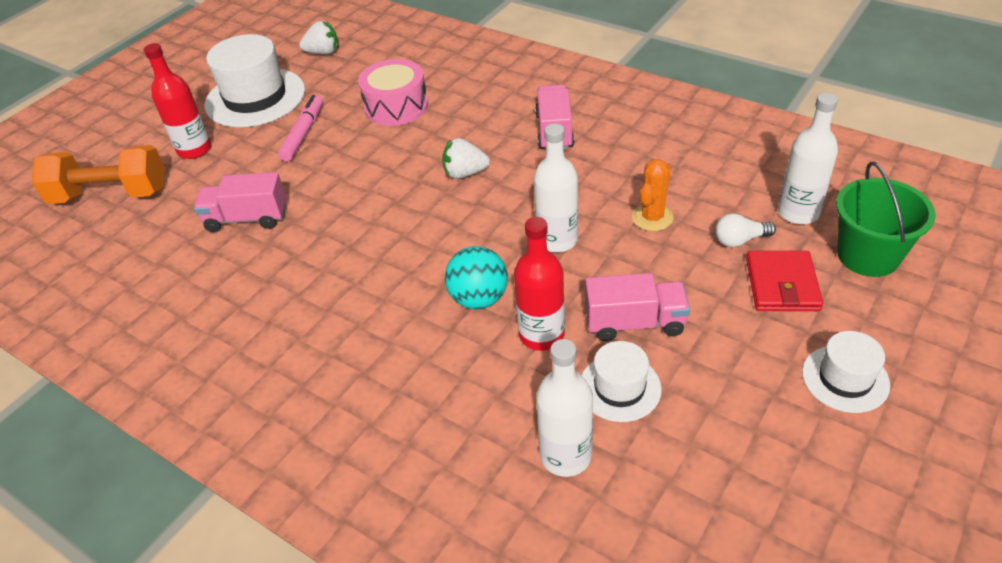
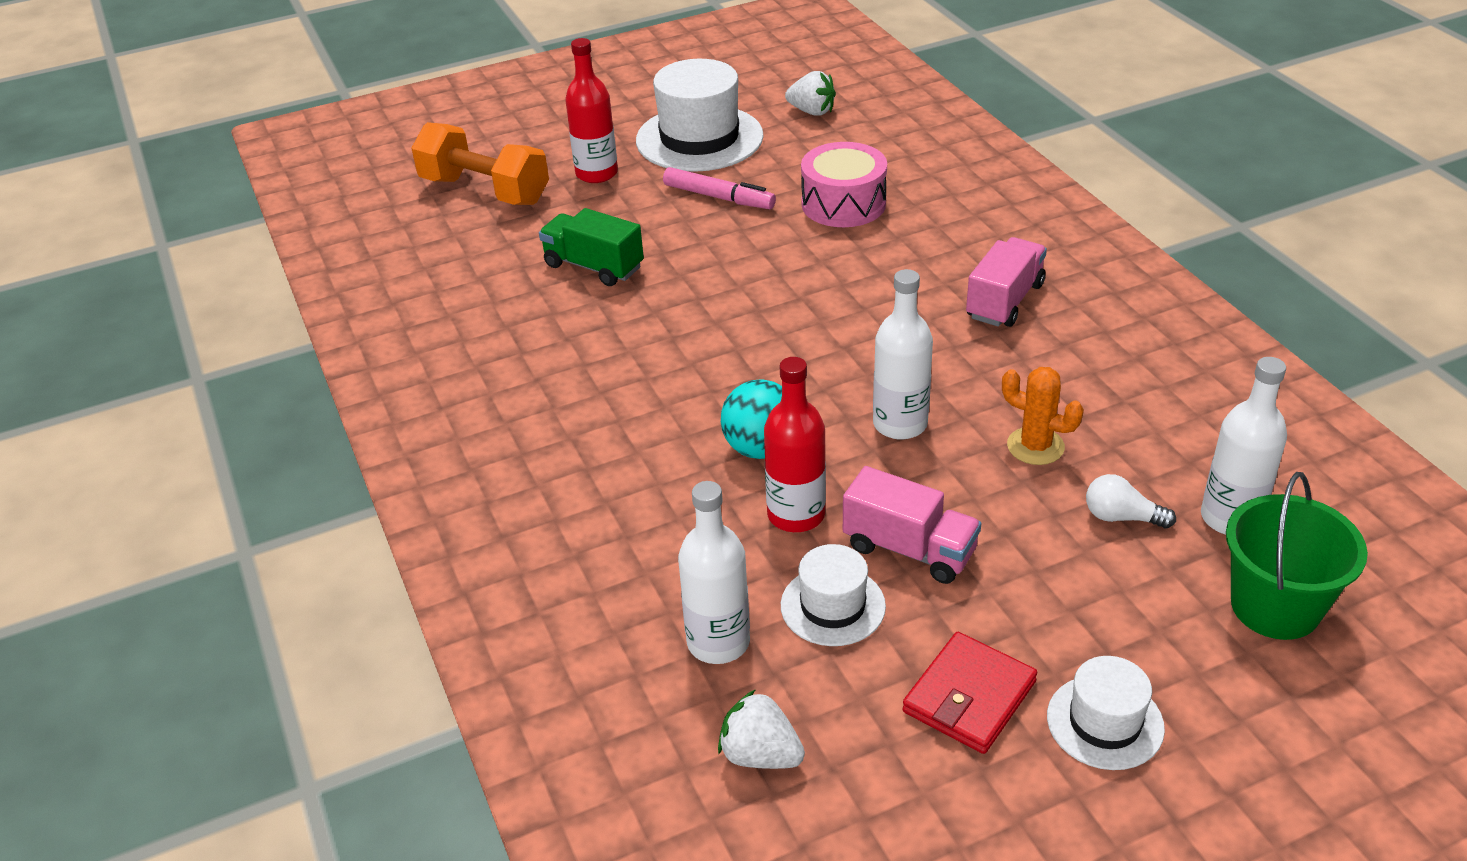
camera: 30 degrees right, 5 degrees down
(247, 218) = (594, 266): pink truck -> green truck
(303, 133) = (719, 197): pink marker -> pink marker turned 75 degrees clockwise
(465, 173) = (858, 309): white strawberry -> white strawberry (760, 755)
(652, 217) = (1035, 446): orange cactus -> orange cactus turned 60 degrees clockwise
(782, 285) = (1127, 589): red wallet -> red wallet (969, 697)

